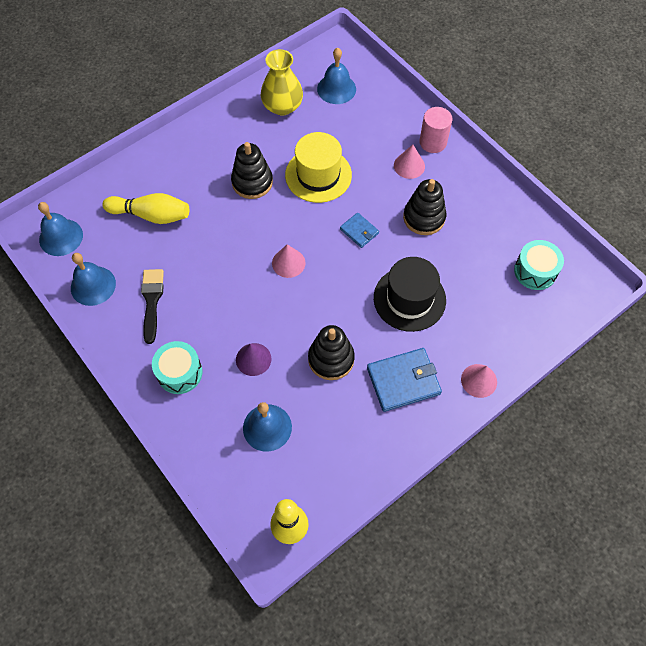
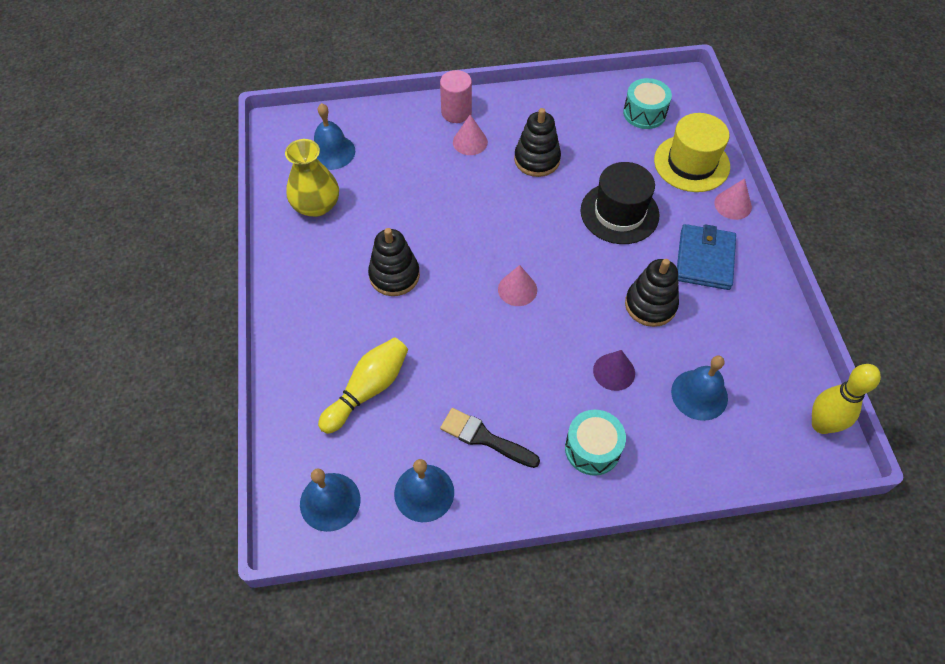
camera: 60 degrees left, 5 degrees down
(318, 175) = (428, 216): yellow hat -> yellow hat (691, 163)
(359, 231) = (518, 215): blue wallet -> none

